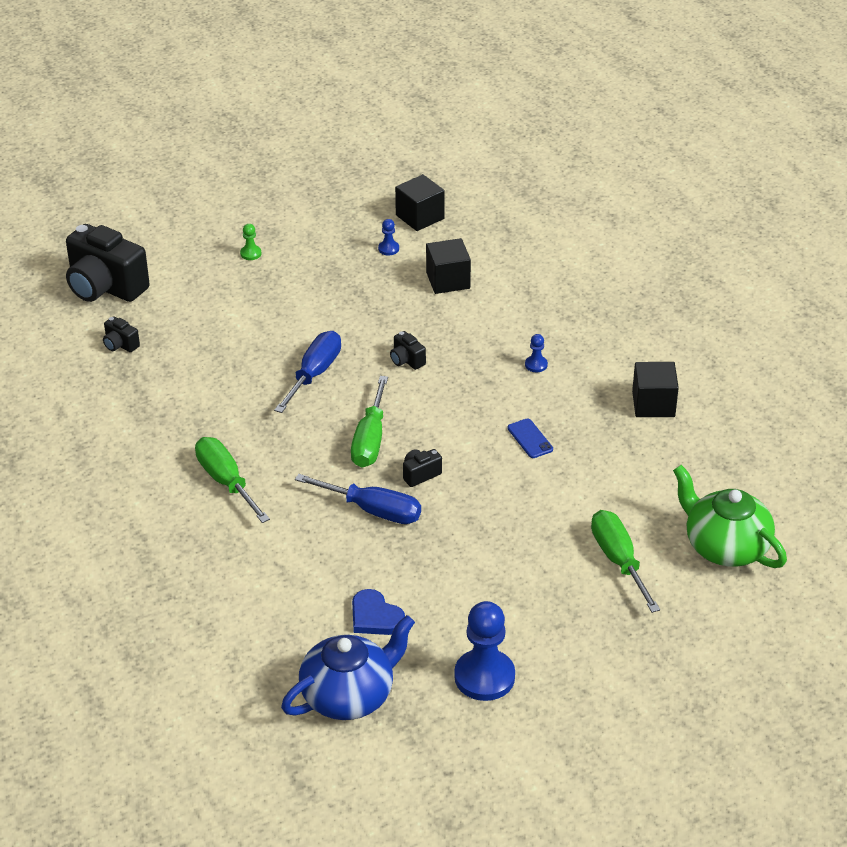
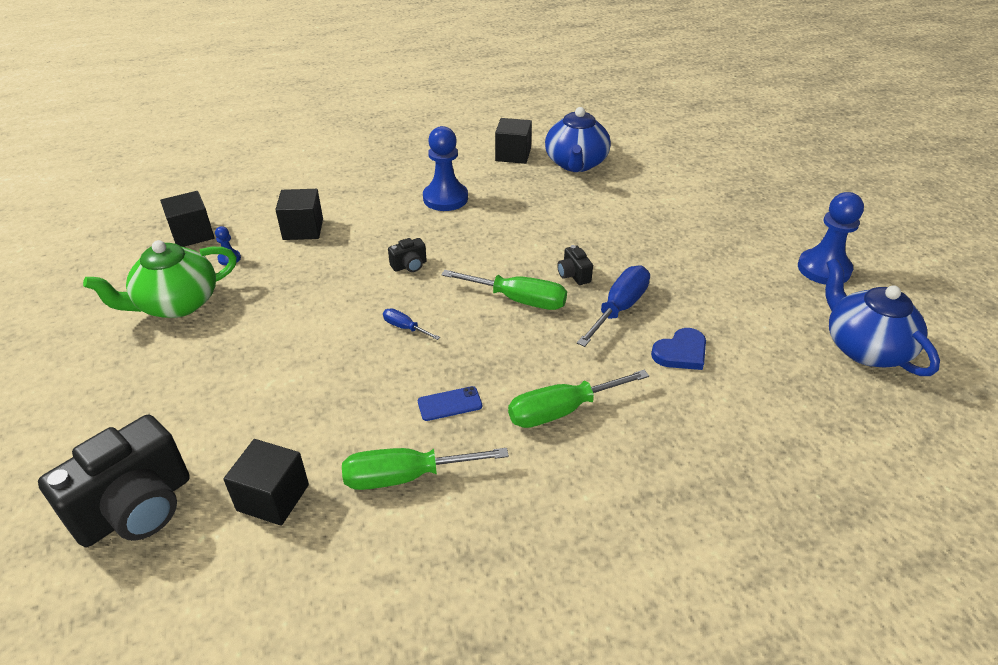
camera: 80 degrees left, 0 degrees up
(120, 345) = (273, 497): black camera -> black cube
(250, 253) = (164, 358): green pawn -> none
(314, 374) = (405, 327): blue screwdriver -> blue screwdriver, size x0.51
(375, 617) = (761, 321): blue heart -> blue heart (681, 352)
(530, 439) = (539, 213): blue phone -> blue phone (450, 404)
(536, 365) = (445, 198): blue pawn -> blue pawn, size x2.27
(619, 560) = (686, 192): green screwdriver -> green screwdriver (405, 476)
(652, 459) = (576, 164): none -> blue teapot
(725, 546) = (672, 149): green teapot -> green teapot (176, 304)

